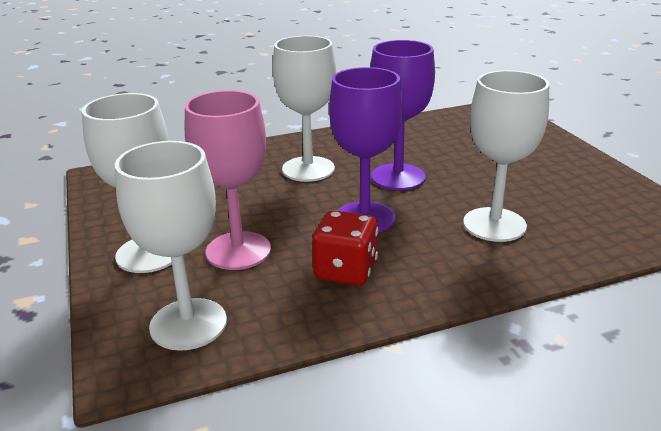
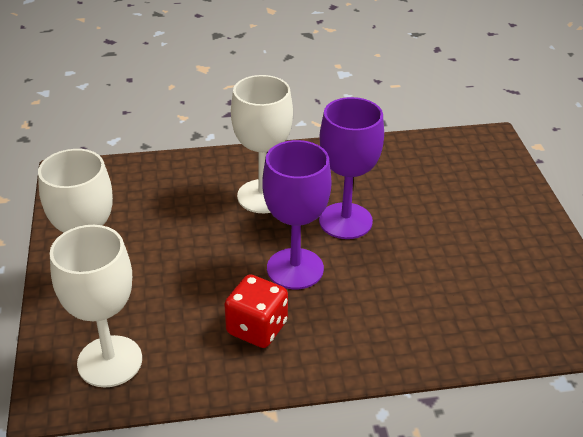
camera: 10 degrees right, 10 degrees up
(238, 251) = (170, 288): pink goblet -> none
(494, 224) = (413, 297): white goblet -> none

